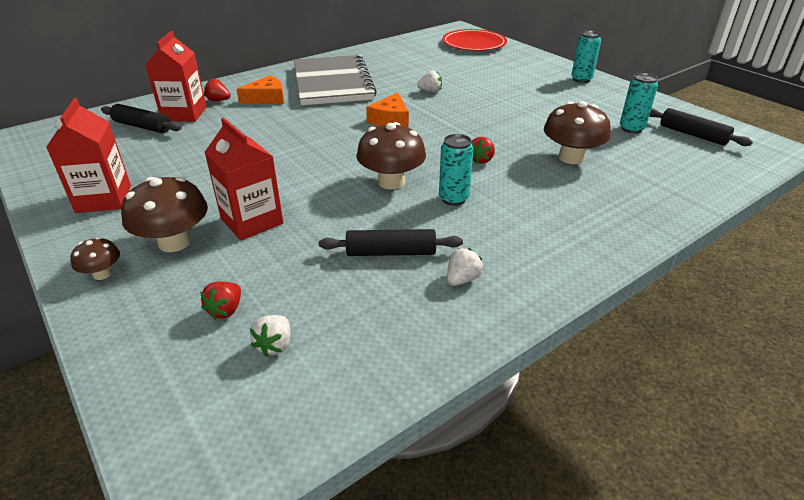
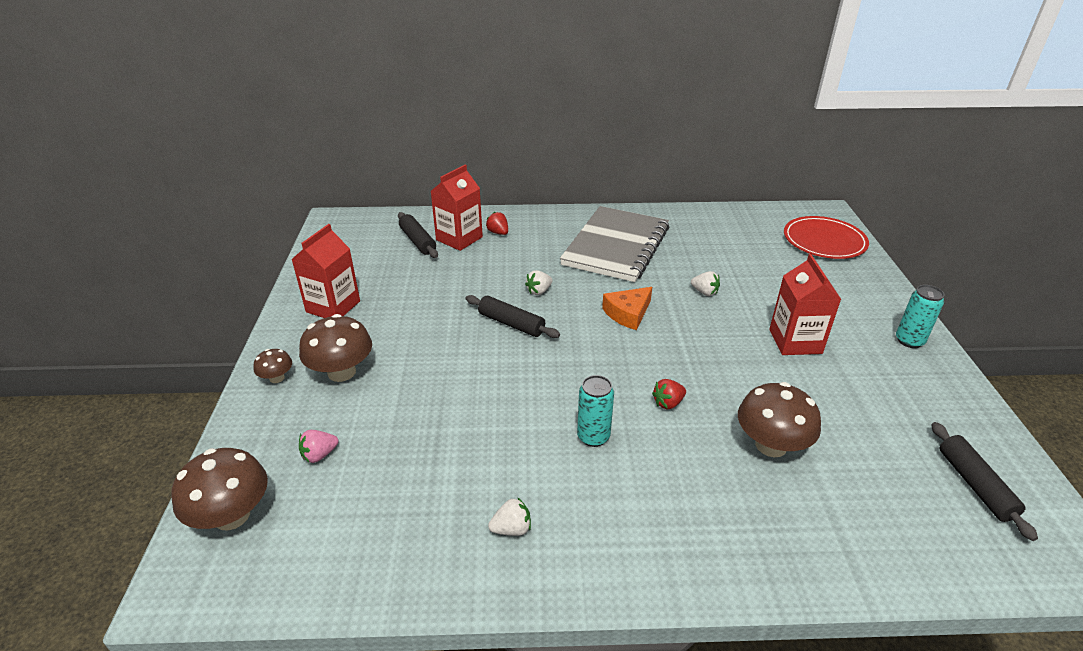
camera: 35 degrees right, 0 degrees up
(226, 310) = (319, 455): red strawberry -> pink strawberry
(252, 221) = (409, 378): red carton -> red carton (795, 341)
(267, 98) = (540, 244): orange cheese -> none
(275, 345) = (321, 506): white strawberry -> white strawberry (539, 291)
(391, 182) = (556, 390): brown mushroom -> brown mushroom (232, 515)
(391, 252) = (482, 467): black rolling pin -> black rolling pin (511, 323)
(631, 129) = (895, 439): turquoise can -> none

